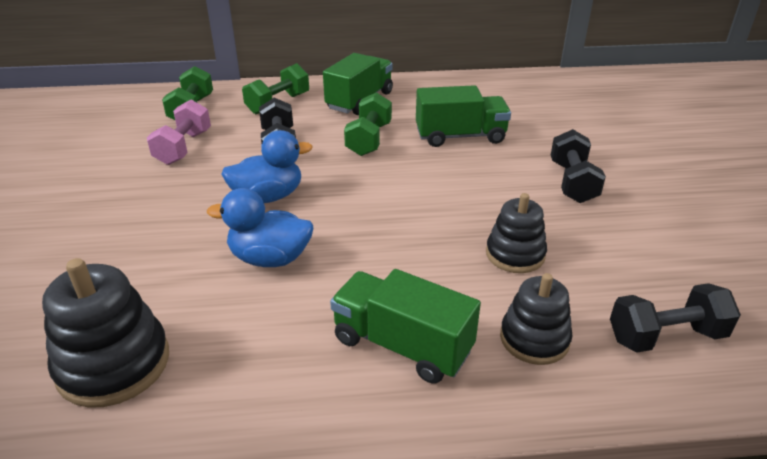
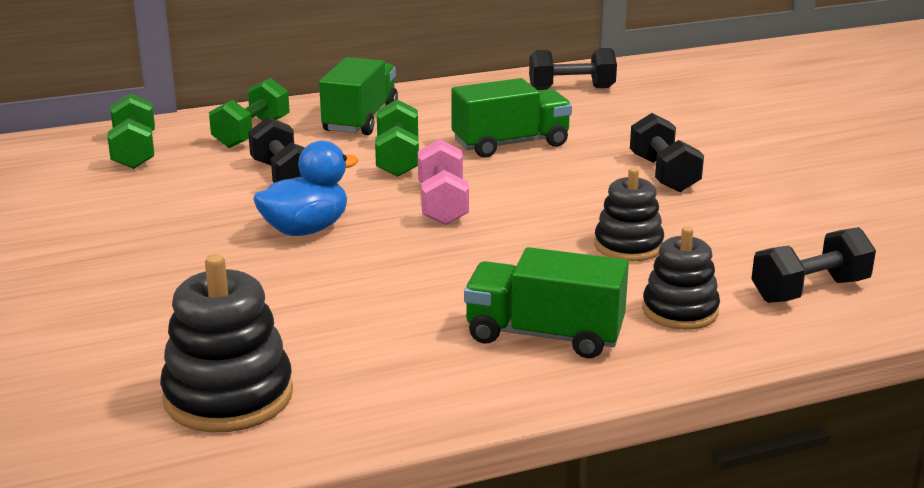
camera: 15 degrees left, 10 degrees down
(183, 148) = (156, 193): pink dumbbell -> pink dumbbell (442, 204)
(270, 258) = (348, 285): blue duck -> none
(528, 91) = (571, 89): none -> black dumbbell

